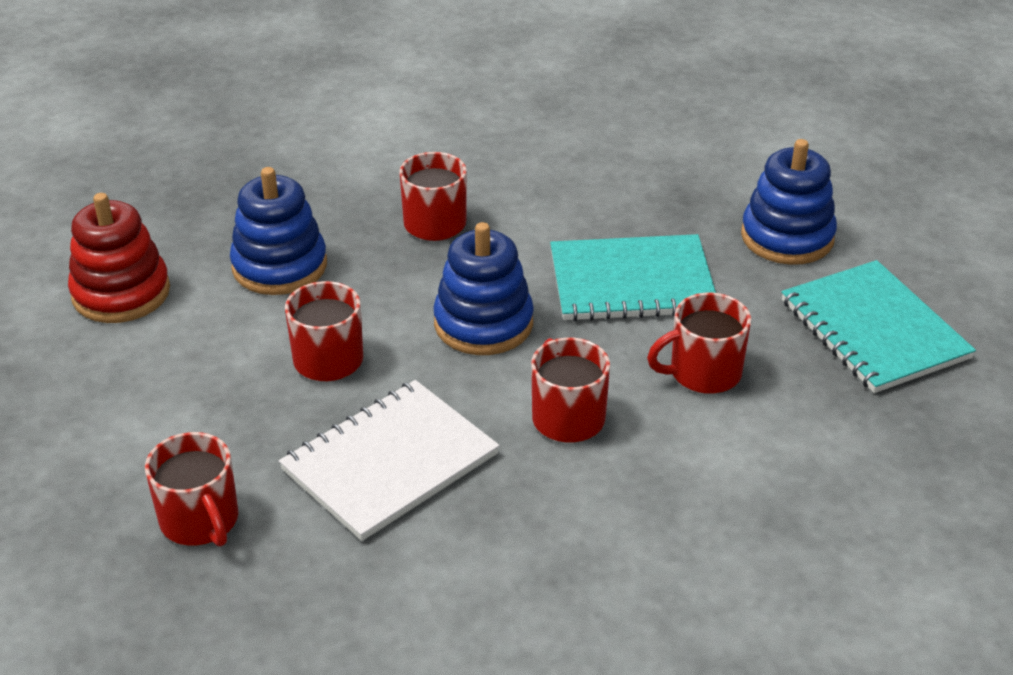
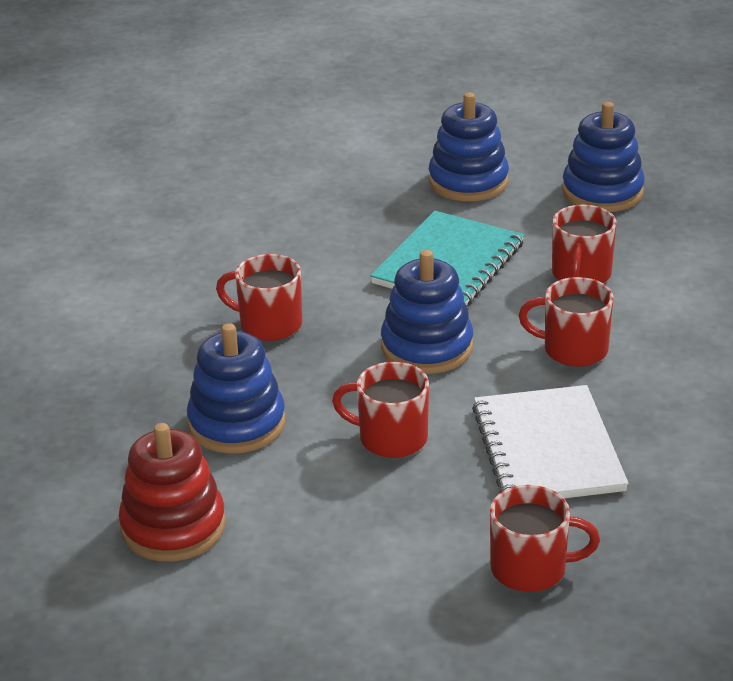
camera: 55 degrees left, 5 degrees down
(874, 329) = (602, 192): turquoise notebook -> blue stacking toy

